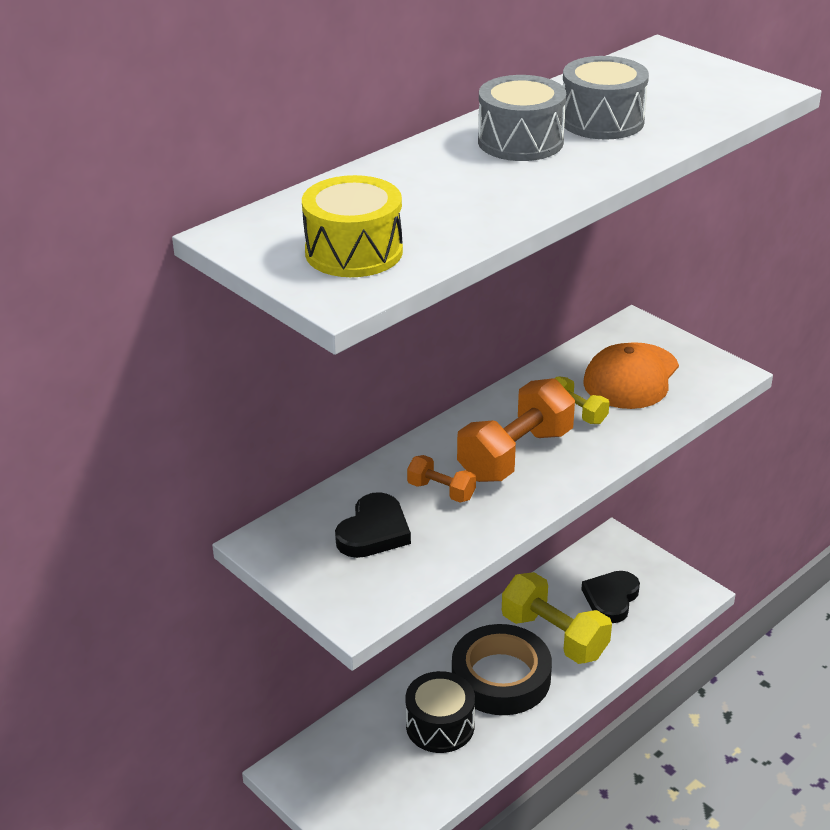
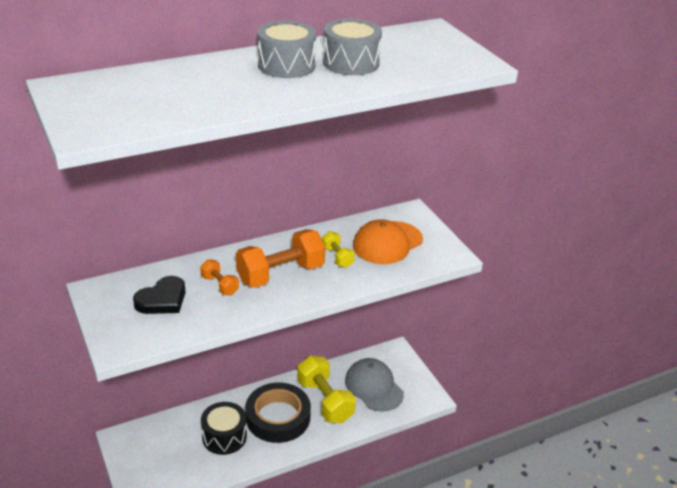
camera: 15 degrees right, 0 degrees up
(354, 252) = (117, 110): yellow drum -> none
(611, 599) = (374, 387): black heart -> grey cap

